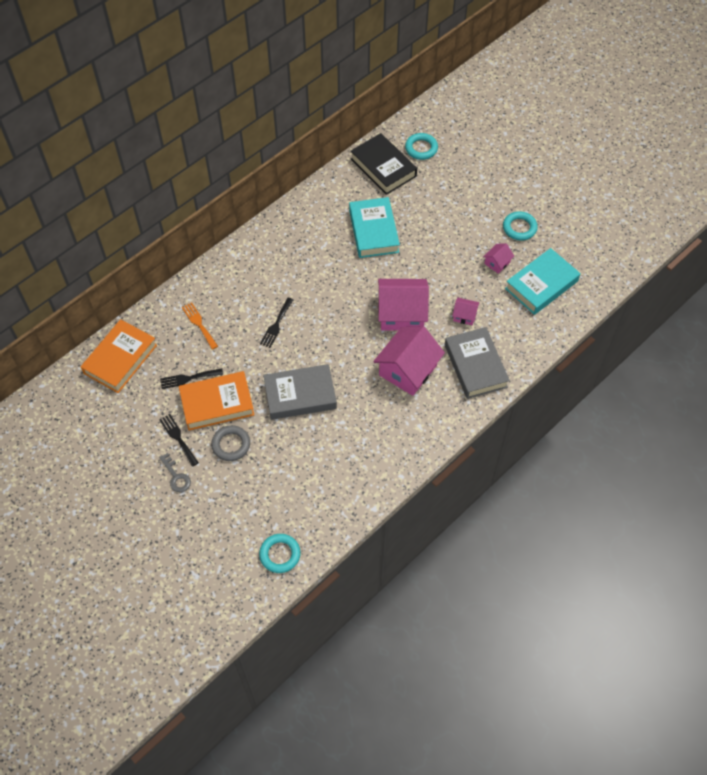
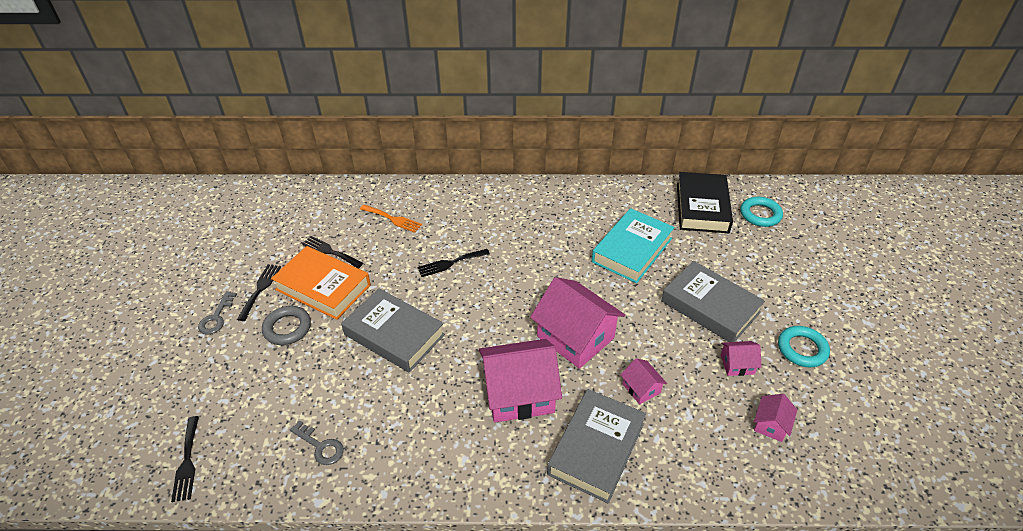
camera: 45 degrees right, 15 degrees down
(120, 359) = (306, 203): orange book -> none
(199, 324) = (393, 219): orange fork -> orange fork turned 105 degrees clockwise
(280, 554) = (187, 462): turquoise ring -> black fork
(340, 484) = (320, 446): none -> grey key
(452, 237) = (710, 306): none -> grey book
(541, 285) = (771, 425): turquoise book -> pink house

